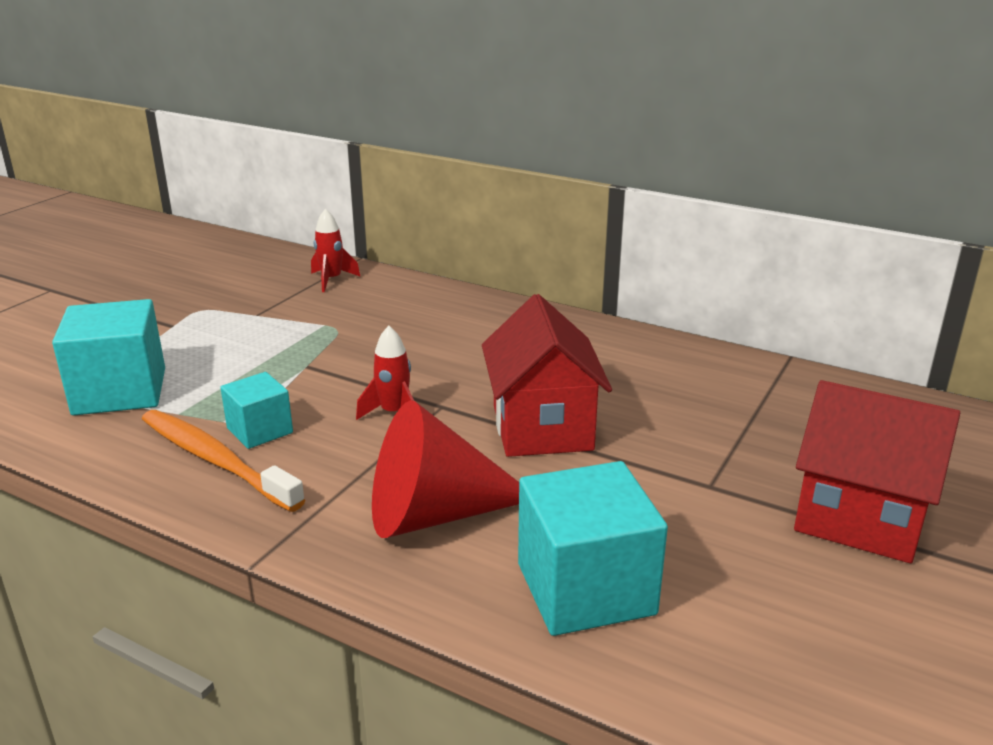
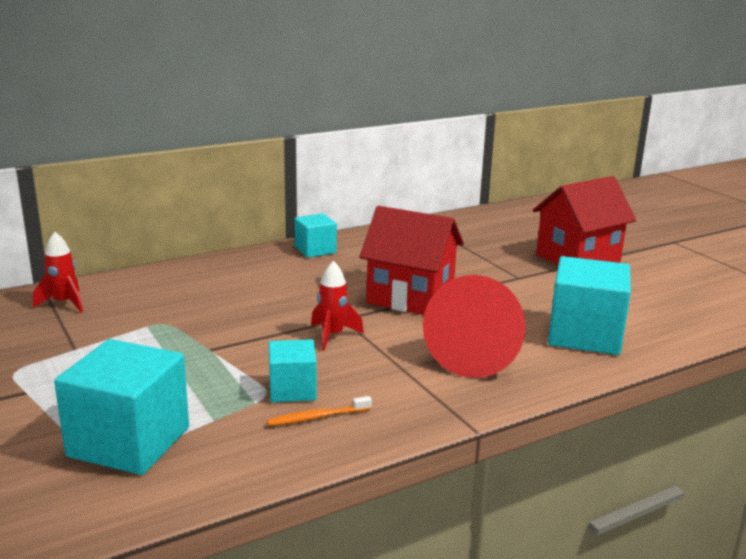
camera: 60 degrees left, 5 degrees down
(216, 461) = (317, 417): orange toothbrush -> orange toothbrush, size x0.48
(595, 336) = (315, 250): none -> turquoise cube

